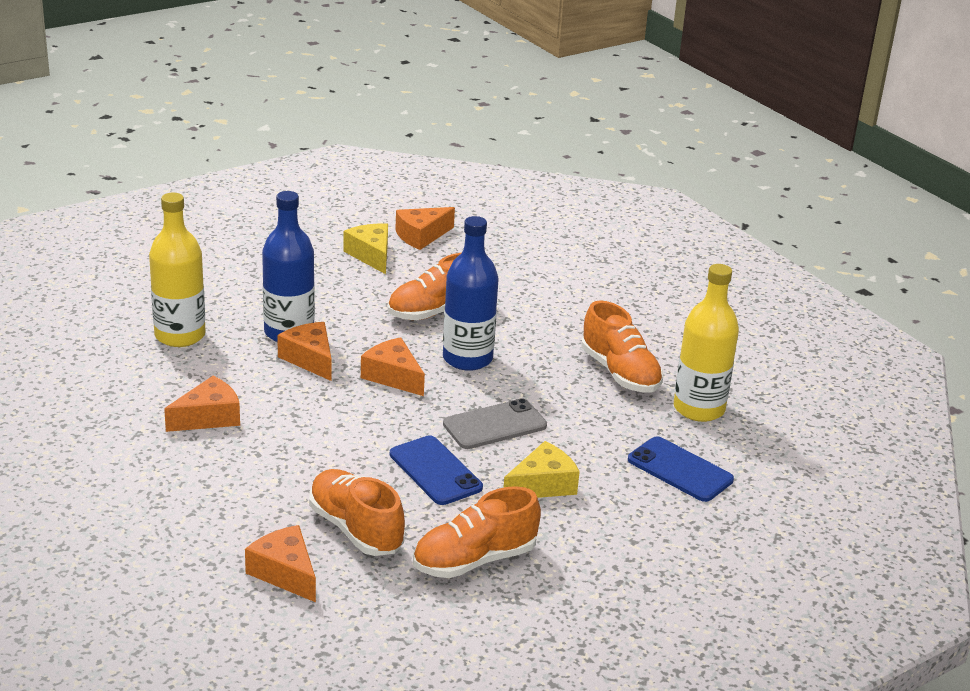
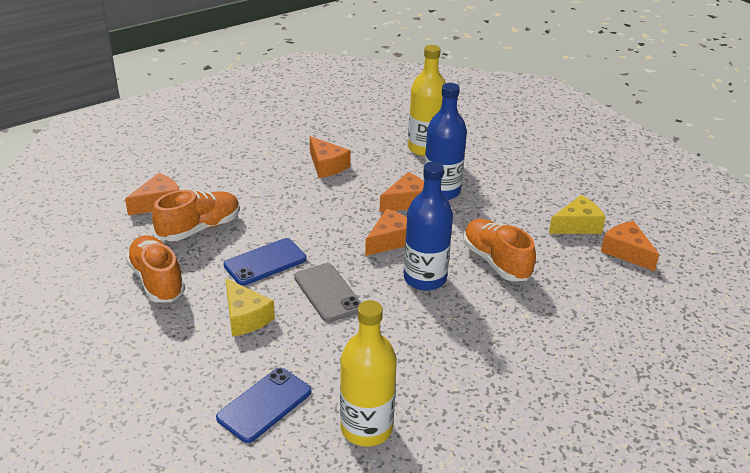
camera: 90 degrees right, 5 degrees up
(620, 373) = (421, 374): orange shoe -> none

